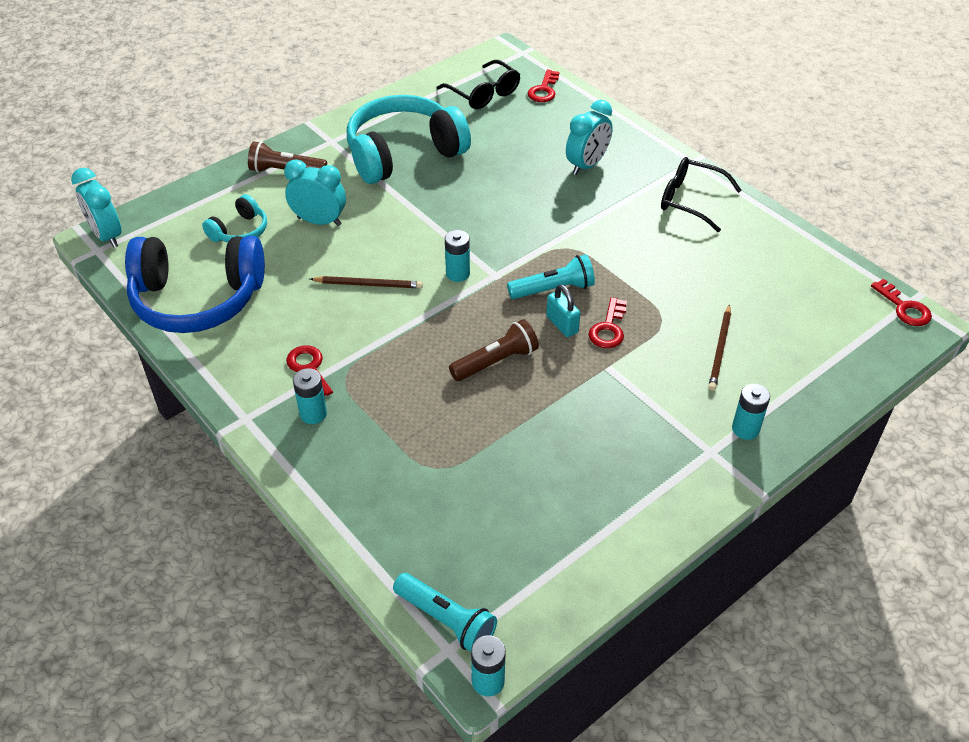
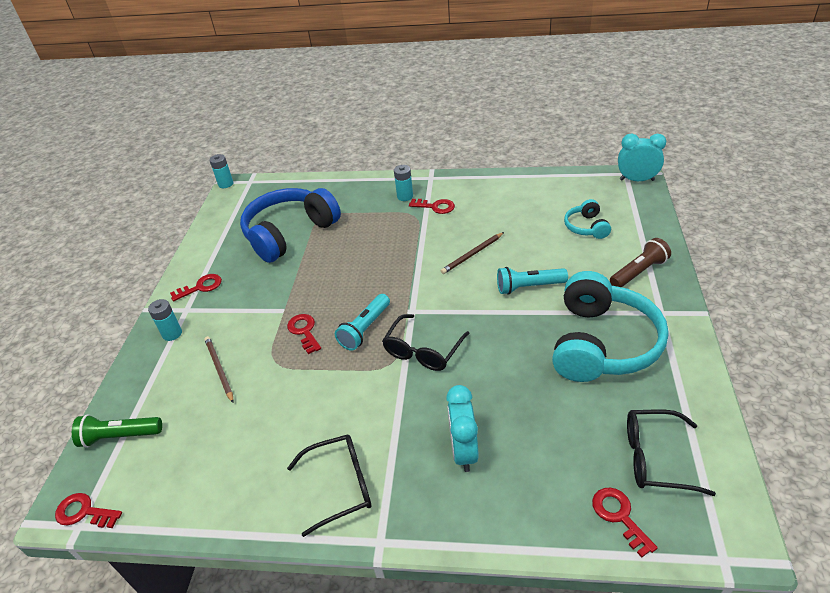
camera: 140 degrees right, 5 degrees down
(198, 299) = (537, 192): blue headphones -> blue headphones (290, 233)
(319, 221) = (559, 262): turquoise clock -> none
(446, 620) = (259, 186): turquoise flashlight -> turquoise flashlight (528, 287)
(457, 274) = (434, 295): turquoise battery -> none
(496, 361) = (349, 270): brown flashlight -> none
(529, 238) = (423, 350): none -> black glasses
(562, 324) = (335, 313): turquoise padlock -> none
(673, 473) = (201, 287): none -> red key
(851, 350) = (120, 436): none -> green flashlight

